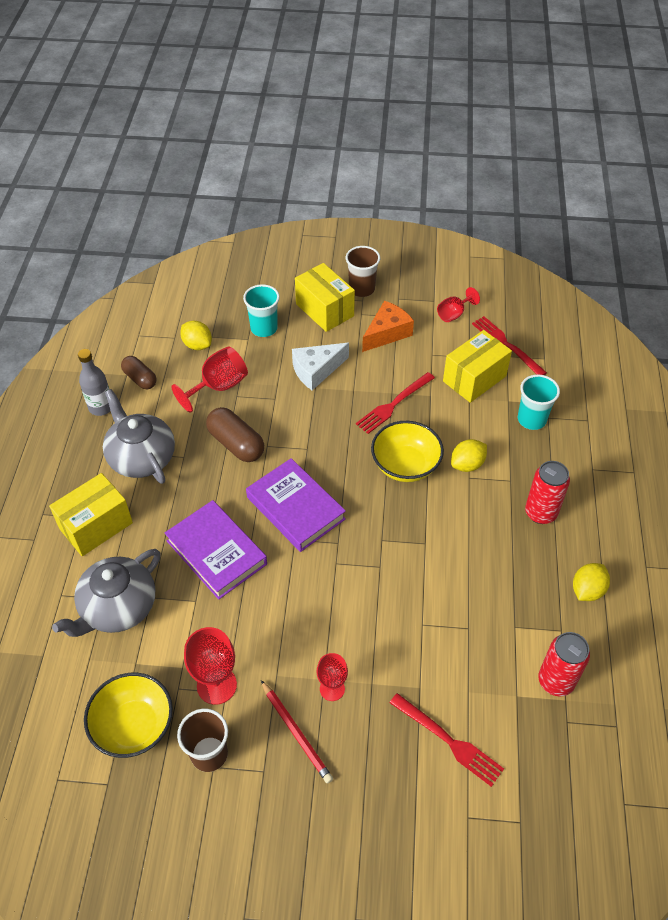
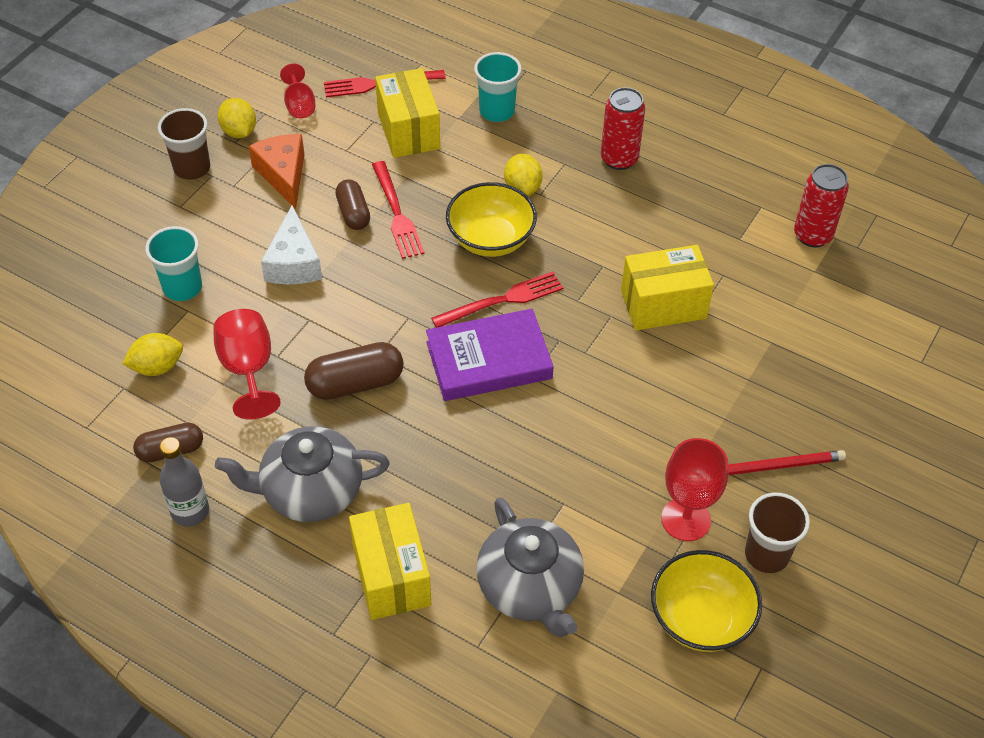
camera: 65 degrees left, 0 degrees up
(216, 552) = (507, 459): purple book -> none
(324, 310) = (199, 216): yellow box -> yellow box (663, 304)
(332, 689) = (739, 415): red goblet -> none
(378, 382) = (353, 213): none -> brown capsule
(450, 741) = (840, 342): red fork -> red fork (503, 300)
(587, 590) = (727, 167): yellow lemon -> yellow lemon (239, 131)

